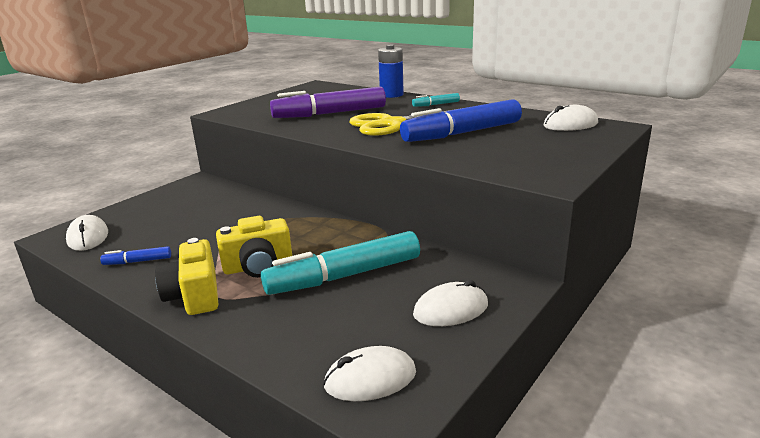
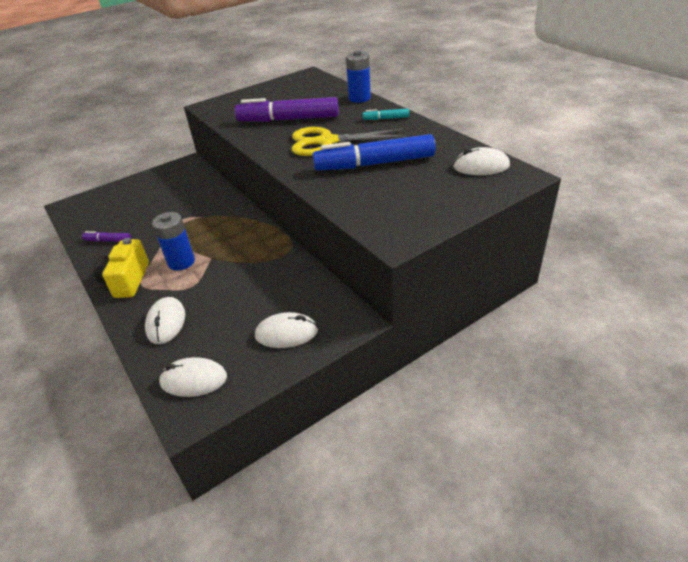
camera: 20 degrees right, 15 degrees up
(88, 237) = (88, 210): white mouse -> white mouse (166, 322)
(138, 261) = (108, 240): blue marker -> purple marker
(258, 266) = (181, 262): yellow camera -> blue battery
(344, 276) = (233, 284): turquoise marker -> none

